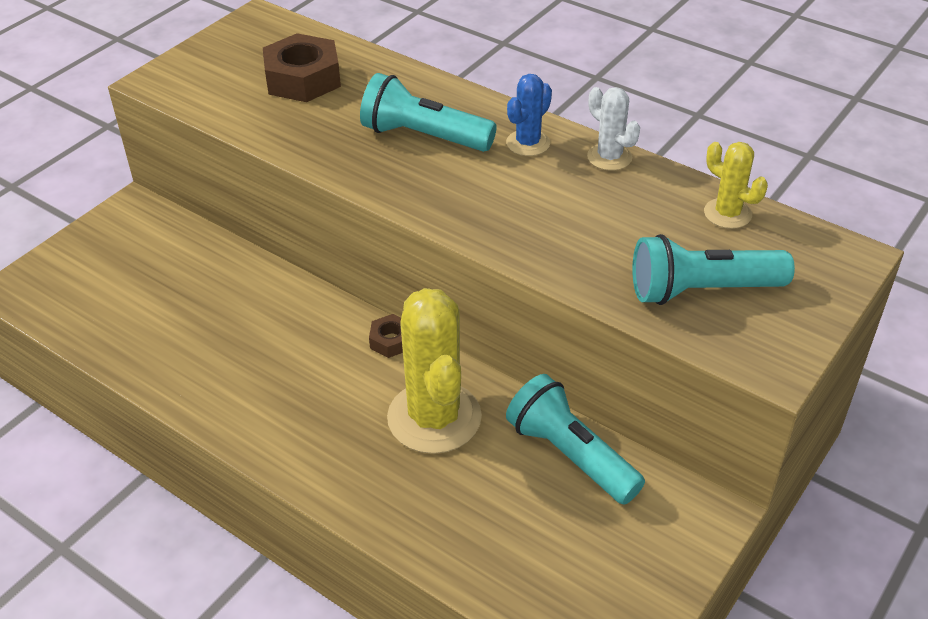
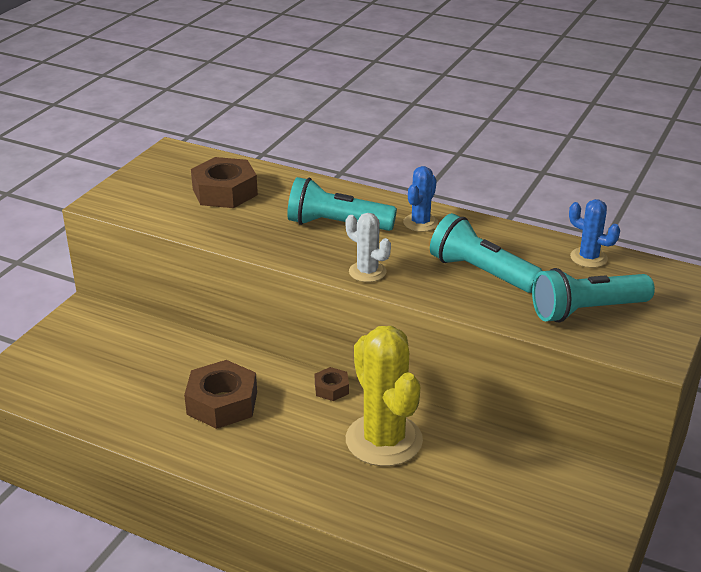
camera: 10 degrees left, 10 degrees down
(258, 345) = (222, 403): none -> brown nut
(570, 455) = (500, 455): turquoise flashlight -> turquoise flashlight (481, 272)
(609, 157) = (486, 227): white cactus -> white cactus (367, 272)
(727, 213) = (588, 258): yellow cactus -> blue cactus

